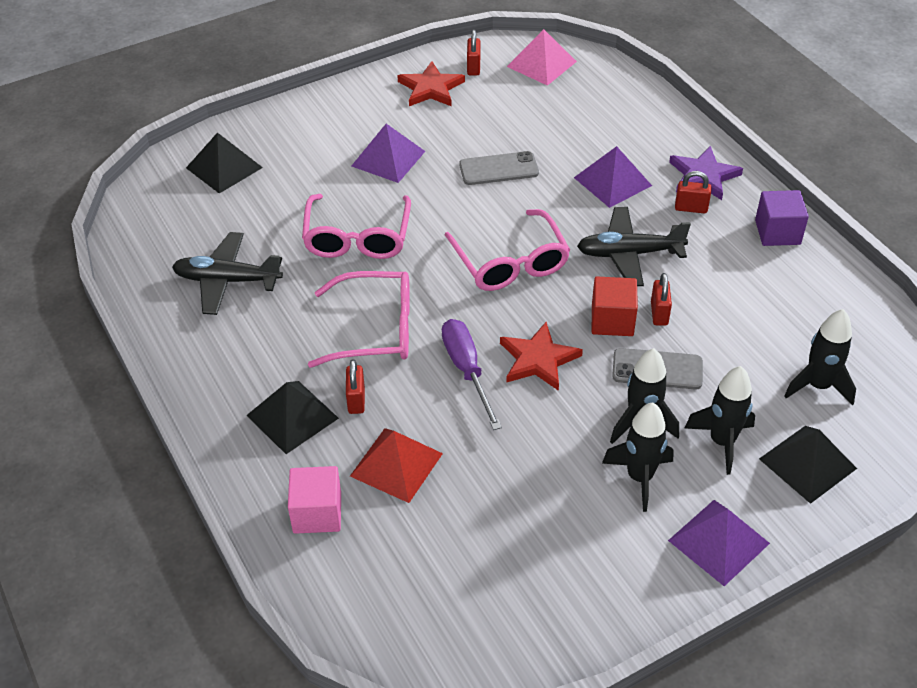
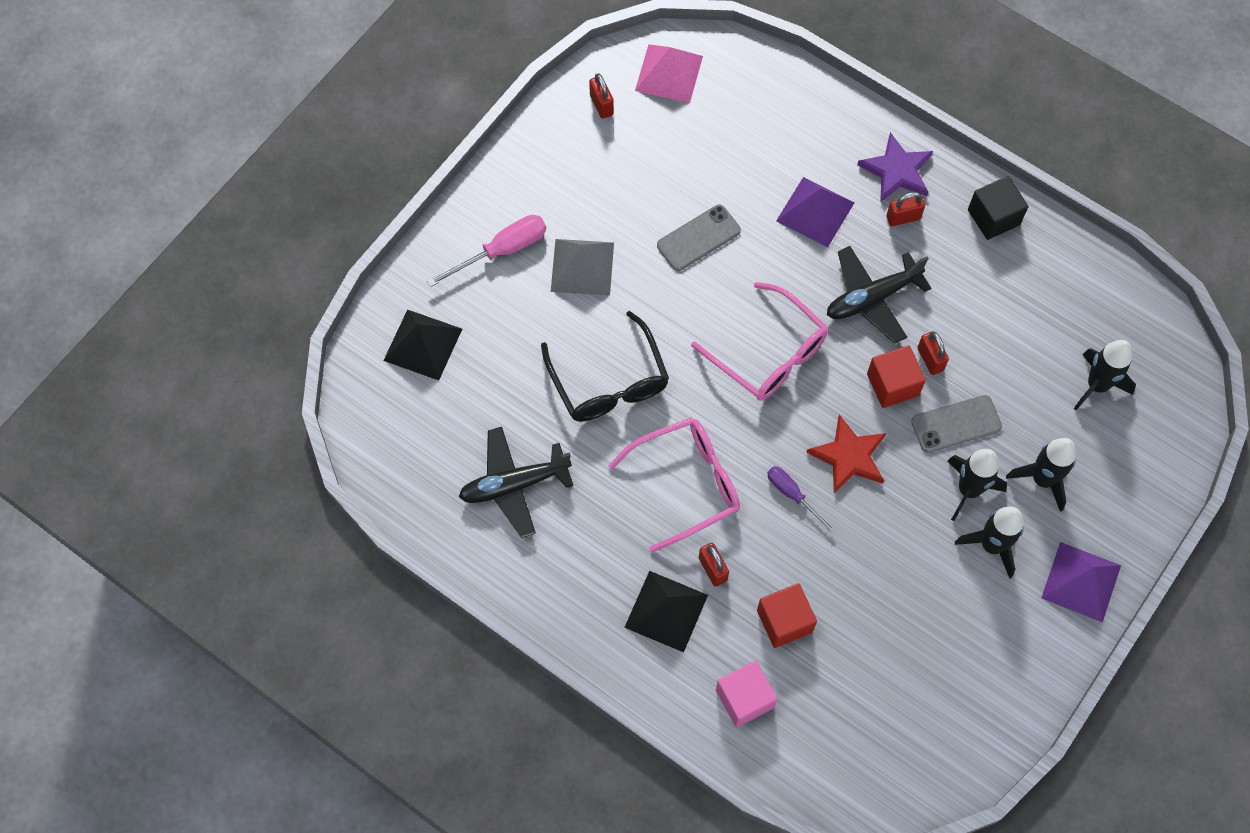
camera: 25 degrees left, 20 degrees up
(330, 130) = (502, 251): none -> pink screwdriver
(357, 237) = (608, 381): pink glasses -> black glasses
(388, 158) = (582, 266): purple pyramid -> grey pyramid
(396, 464) = (784, 621): red pyramid -> red cube
(431, 88) = (573, 152): red star -> none
(467, 370) = (792, 495): purple screwdriver -> purple screwdriver, size x0.64
(777, 232) = (993, 217): purple cube -> black cube
(807, 463) = (1119, 472): black pyramid -> none

